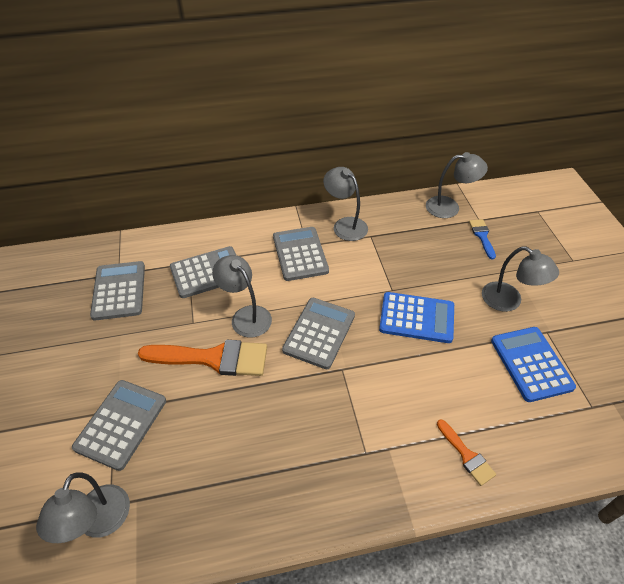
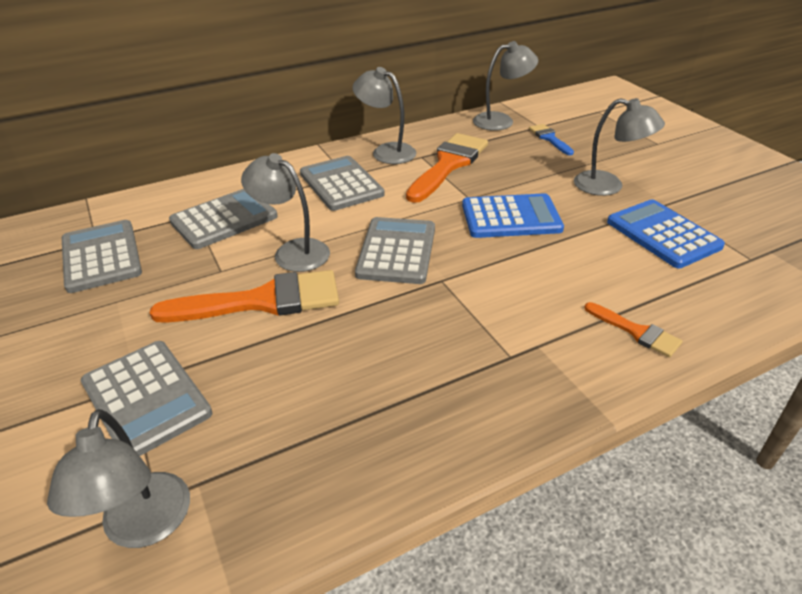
camera: 15 degrees left, 10 degrees down
(121, 424) = (146, 398): grey calculator -> grey calculator turned 135 degrees clockwise
(389, 249) = (449, 164): none -> orange brush

